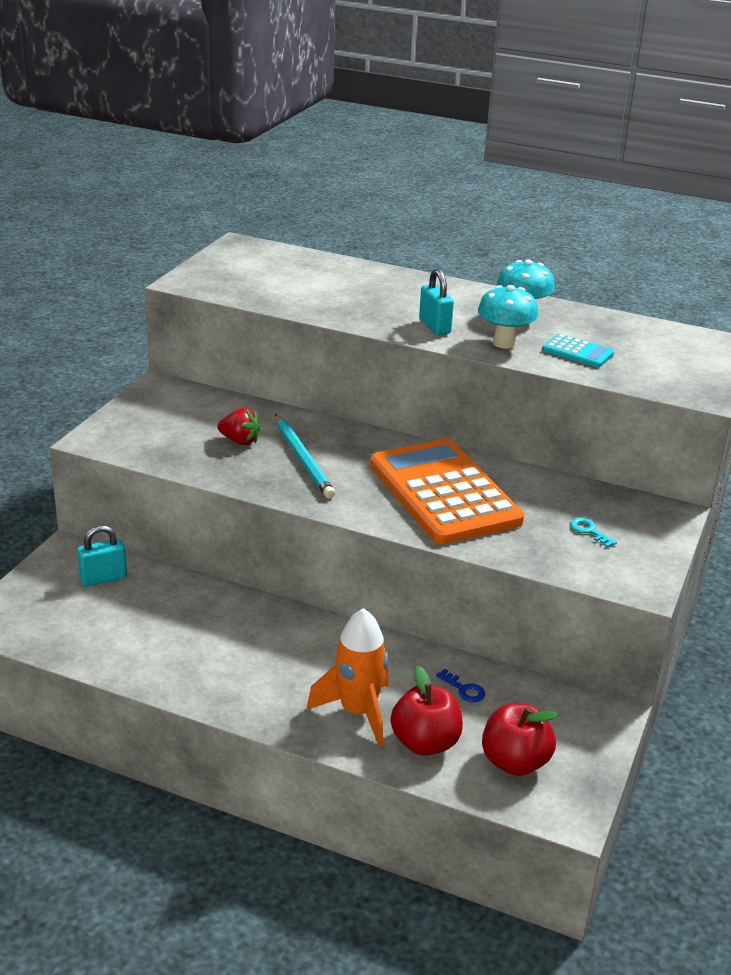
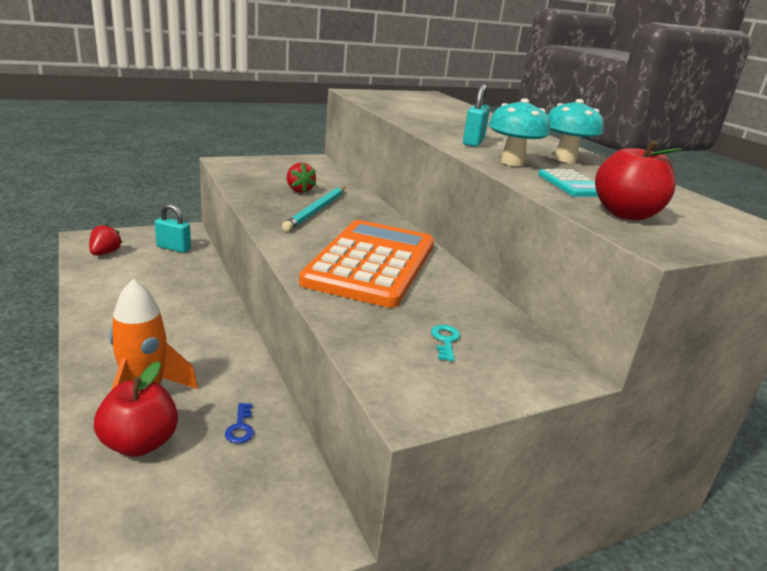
camera: 40 degrees right, 5 degrees down
(51, 625) = (105, 253): none -> red strawberry
(515, 762) = (168, 510): red apple -> red apple (625, 214)

